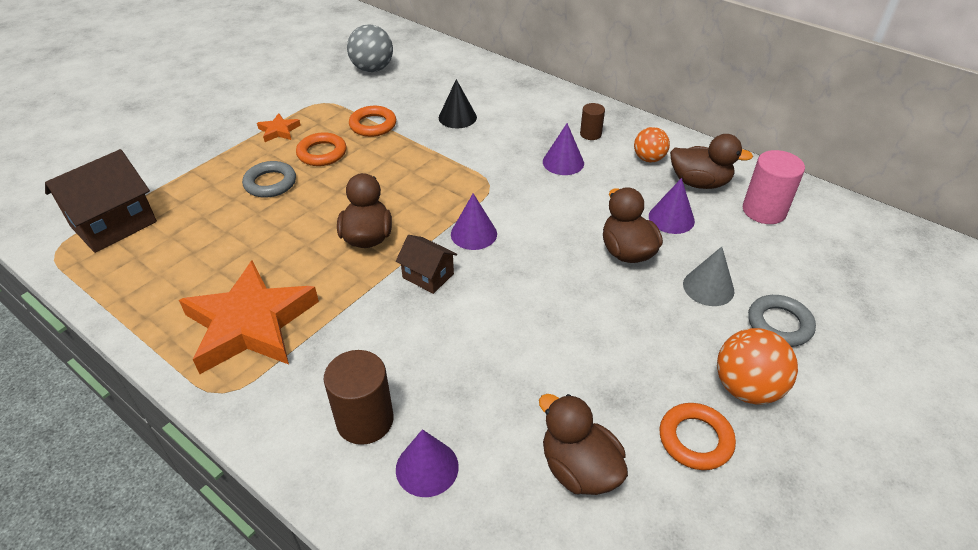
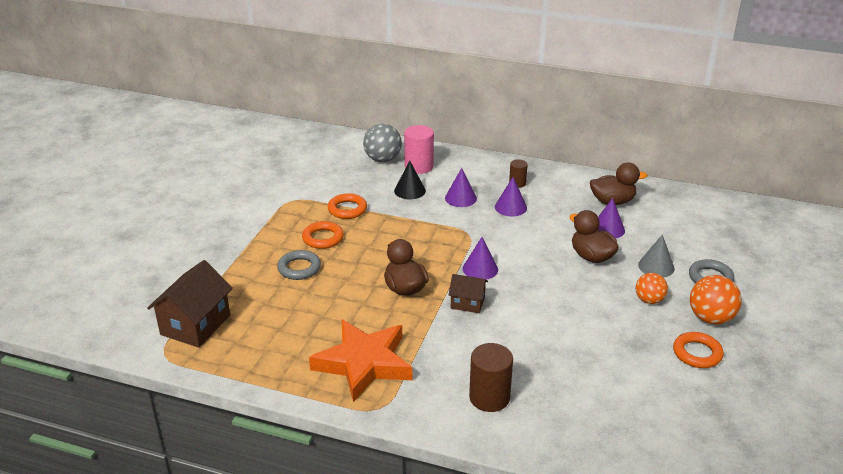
camera: 20 degrees left, 10 degrees down
(279, 131) = (273, 229): orange star -> none
(372, 69) = (313, 166): grey ball -> grey ball (382, 159)
(427, 467) = (548, 412): purple cone -> purple cone (460, 198)
(579, 469) = (639, 387): brown duck -> none
(648, 159) = (569, 192): orange ball -> orange ball (649, 300)
(764, 210) = (664, 211): pink cylinder -> pink cylinder (419, 166)

